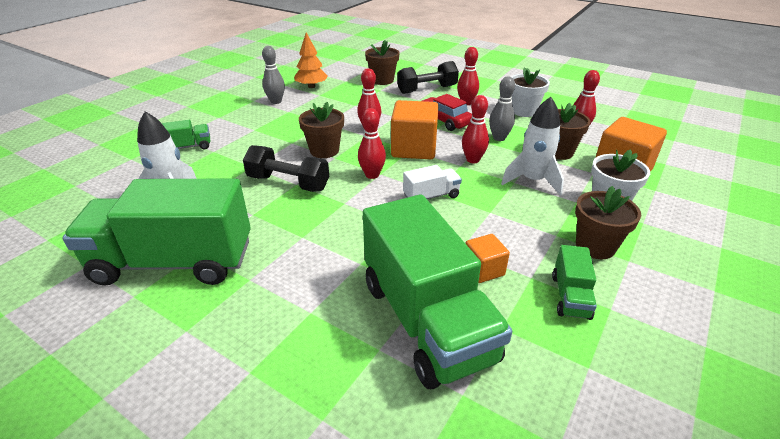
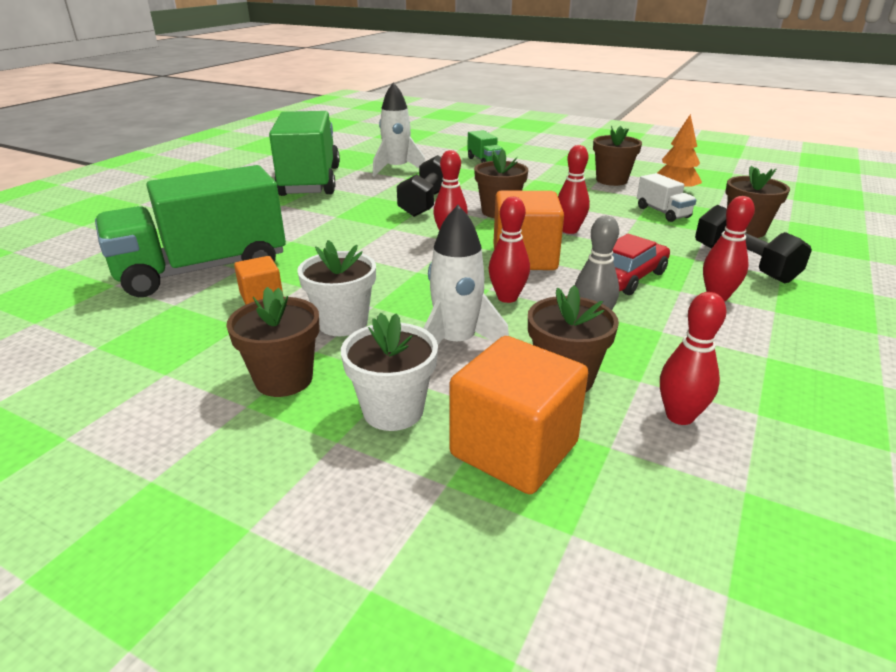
camera: 85 degrees right, 5 degrees down
(276, 101) = (611, 180): grey bowling pin -> brown flower pot
(431, 196) = (407, 270): white truck -> white truck (662, 212)
(524, 111) = (729, 354): white flower pot -> white flower pot (343, 323)
(570, 296) = (197, 347): green truck -> none

